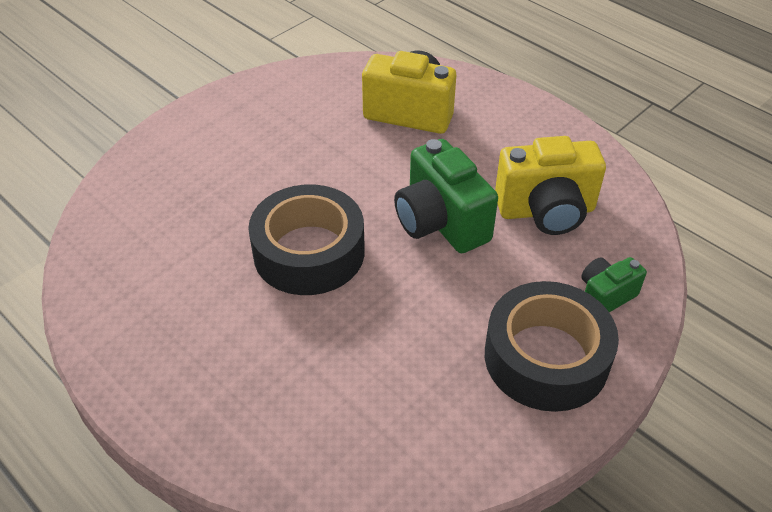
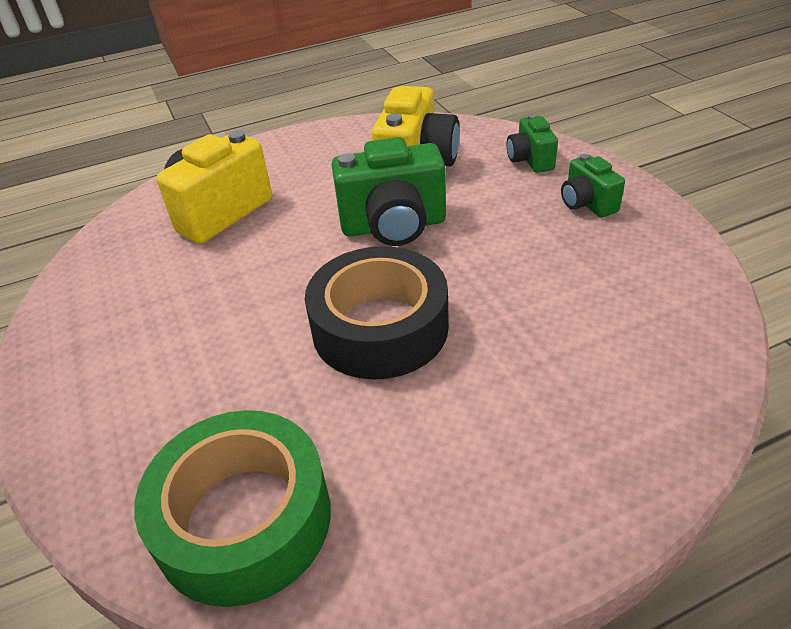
camera: 65 degrees left, 5 degrees down
(124, 240) = (244, 519): none -> green tape
(546, 357) = (587, 204): black tape -> green camera

